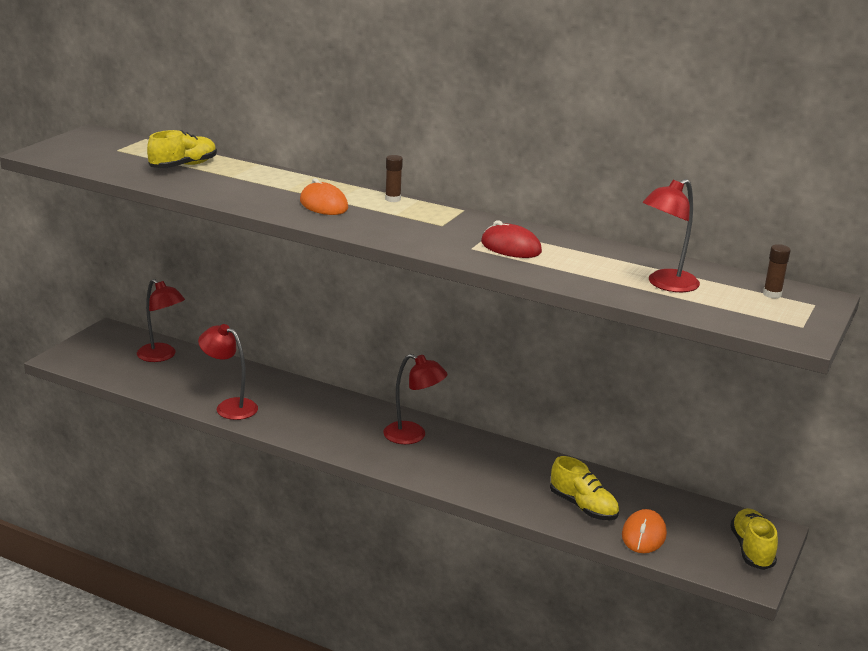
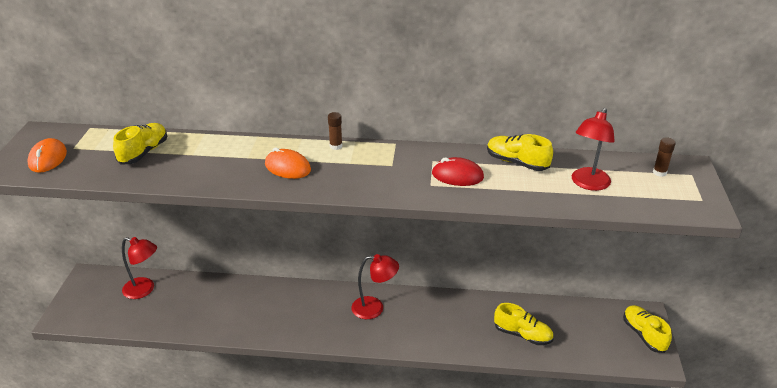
camera: 20 degrees left, 10 degrees up
(229, 406) = (225, 324): red lamp -> none
(595, 251) = (517, 162): none -> yellow shoe
(643, 535) = (574, 346): orange mouse -> orange mouse (48, 158)

